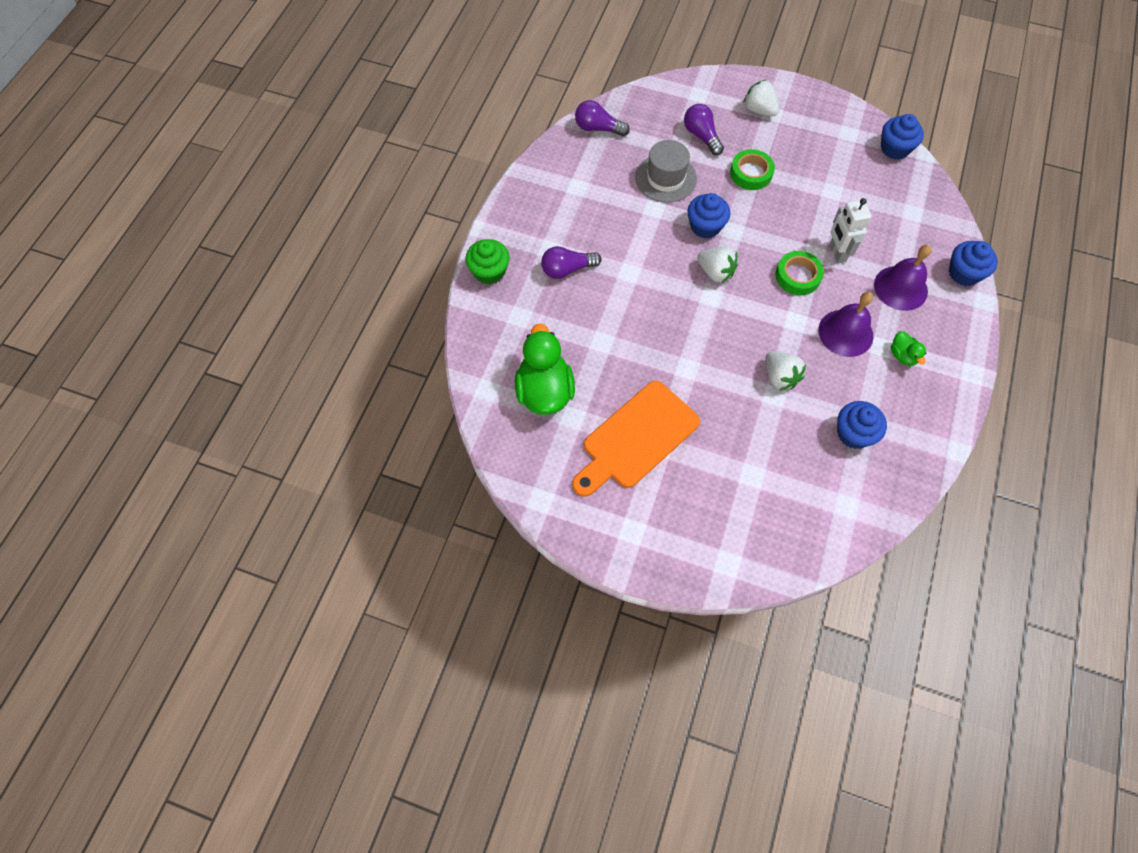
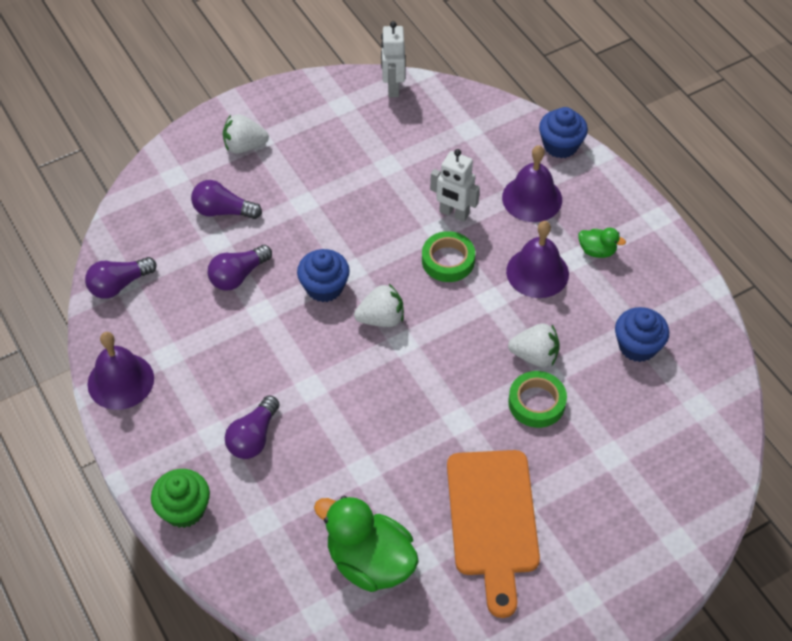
camera: 50 degrees left, 10 degrees down
(538, 178) = (120, 381): none -> purple bell
(665, 178) = (238, 276): grey hat -> purple light bulb
(751, 173) = (305, 207): green tape -> green tape (536, 403)
(895, 148) = (392, 88): blue cupcake -> white robot

